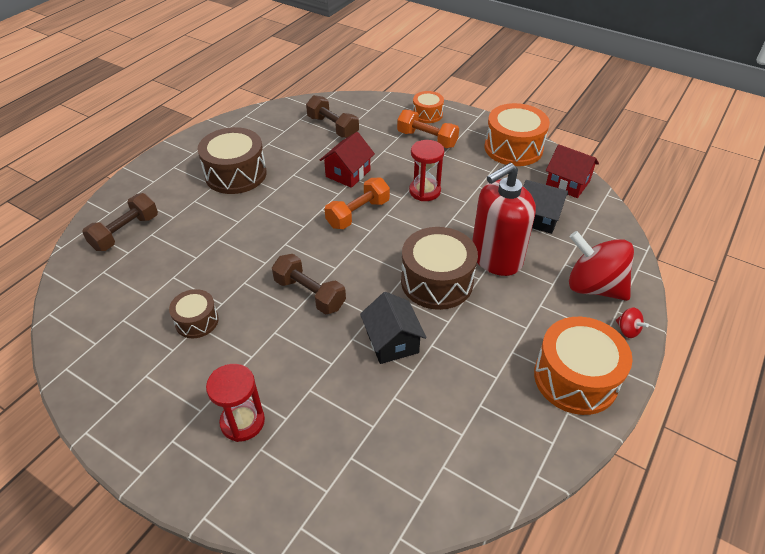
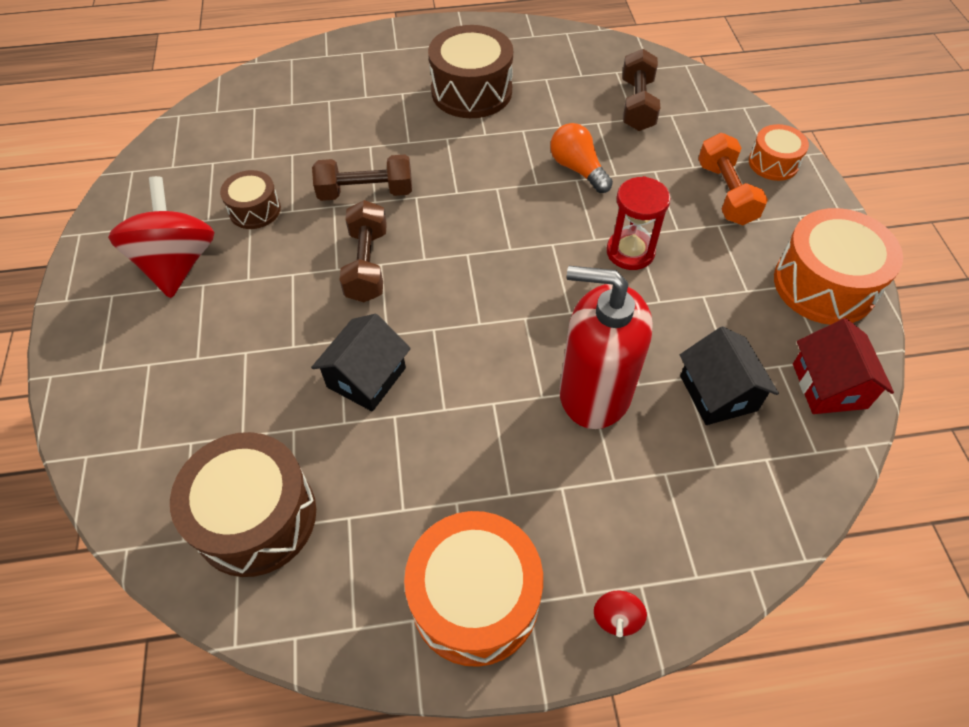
camera: 50 degrees right, 10 degrees up
(125, 232) = (313, 84): brown dumbbell -> brown dumbbell (366, 192)
(242, 422) = (168, 329): red hourglass -> none
(348, 173) = (578, 169): red house -> orange light bulb
(358, 213) = (524, 221): orange dumbbell -> none
(437, 281) = (494, 359): brown drum -> brown drum (256, 517)
(593, 287) = (657, 531): red spinning top -> red spinning top (177, 264)

